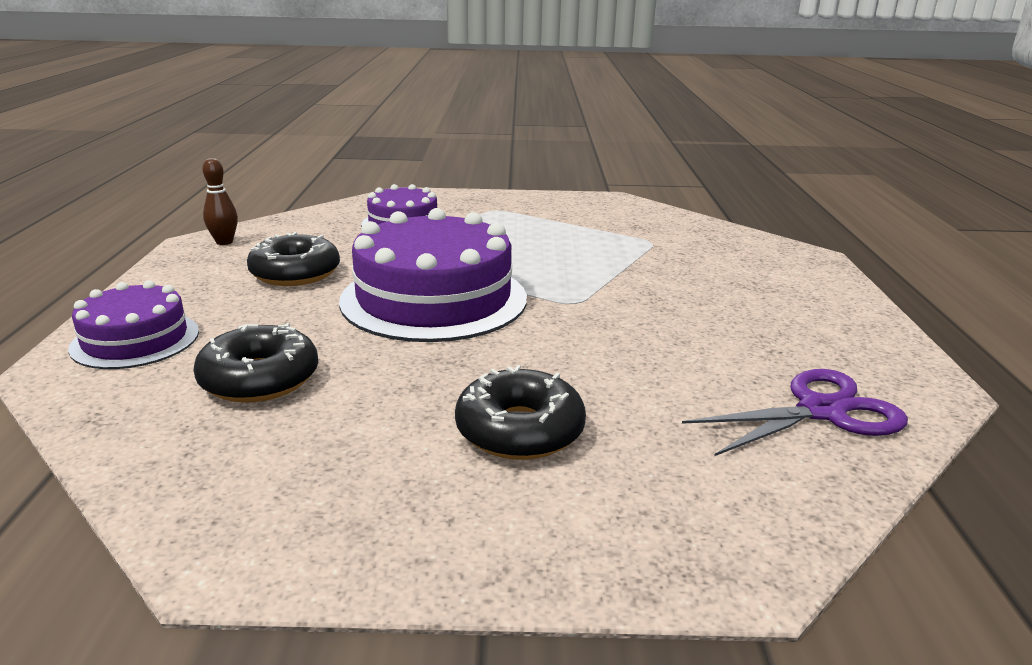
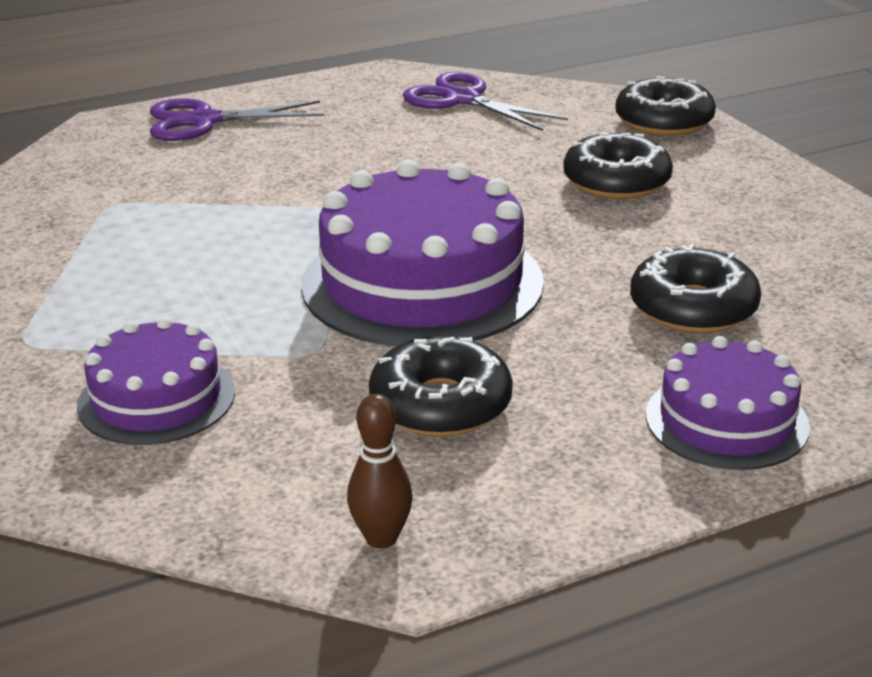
camera: 115 degrees left, 5 degrees up
(675, 539) = (664, 121): none -> black donut
(801, 285) = (204, 121): none -> purple scissors

